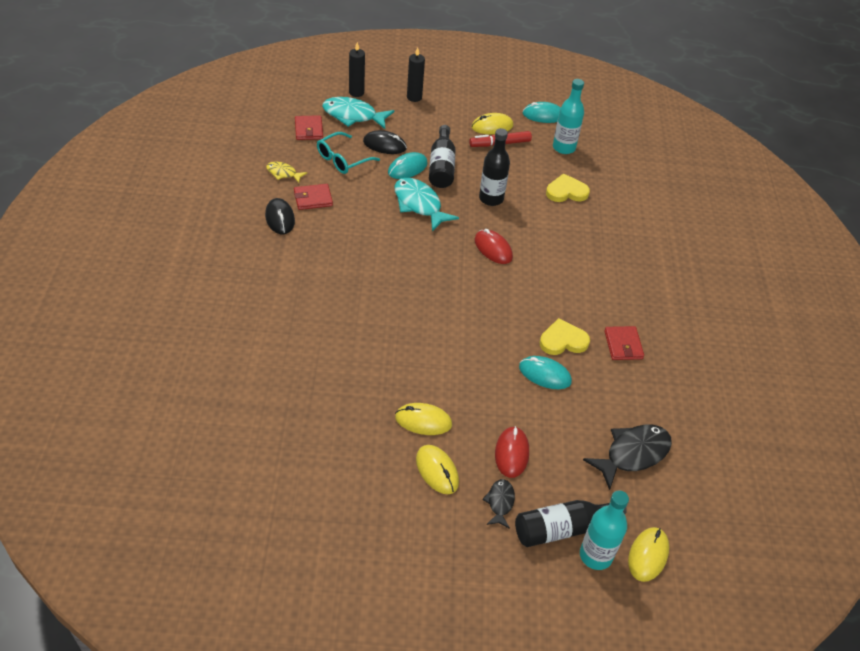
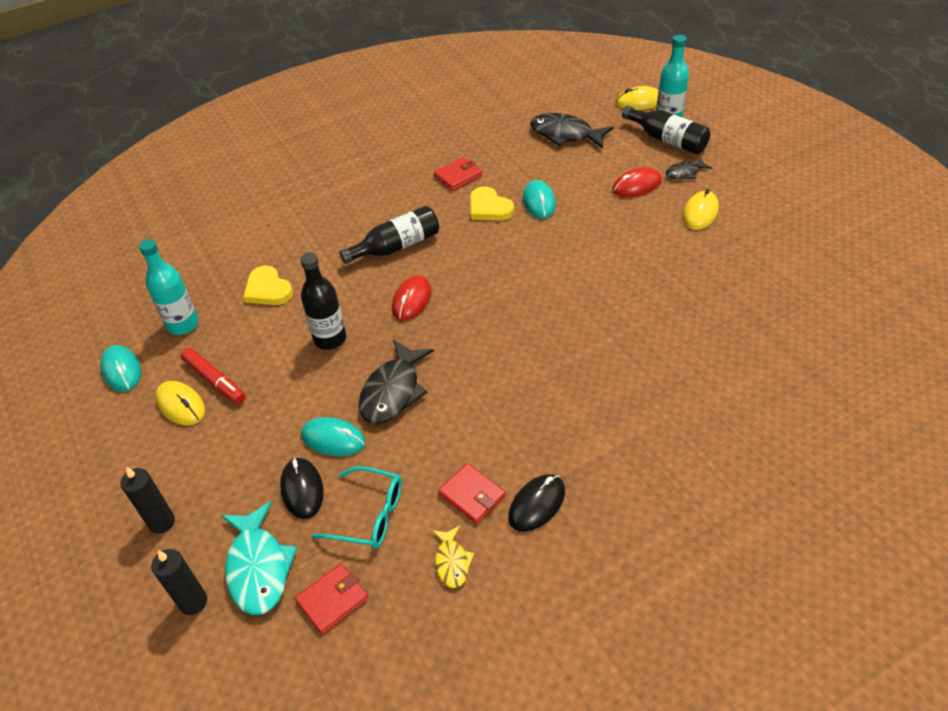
camera: 115 degrees left, 0 degrees up
(419, 204) = (393, 391): turquoise fish -> black fish
(423, 421) = (666, 242): yellow mouse -> none
(441, 167) = (304, 409): black bottle -> black bottle (397, 246)

